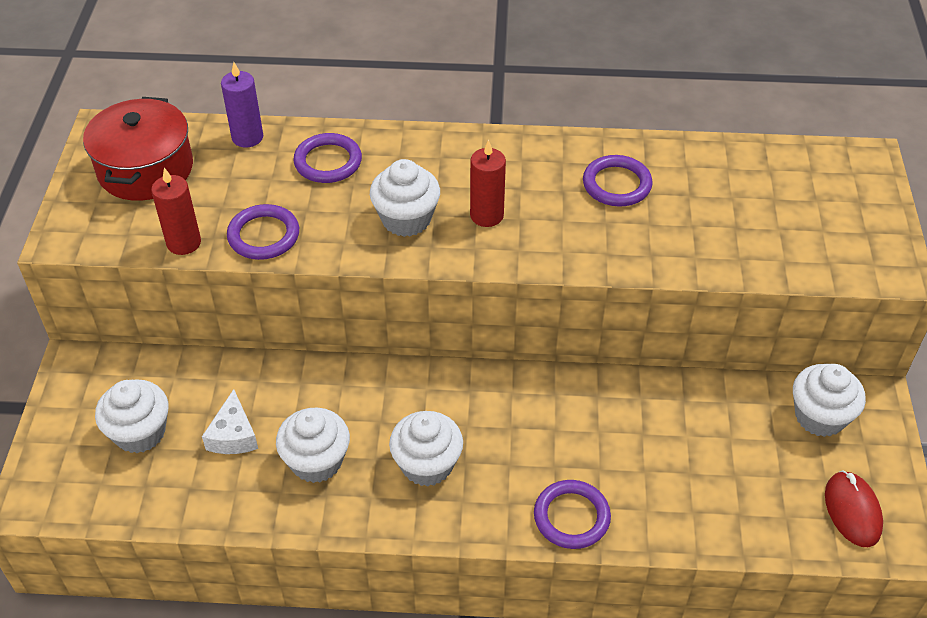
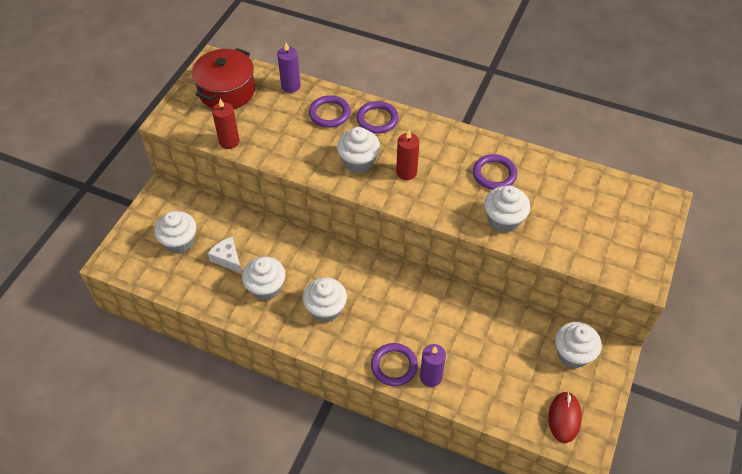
camera: 20 degrees right, 5 degrees up
(233, 435) = (228, 258): white cheese -> white cheese turned 120 degrees clockwise
(263, 235) = (274, 149): purple ring -> purple ring (377, 119)
(634, 515) = (430, 377): none -> purple candle
(662, 244) = (503, 220): none -> white cupcake

